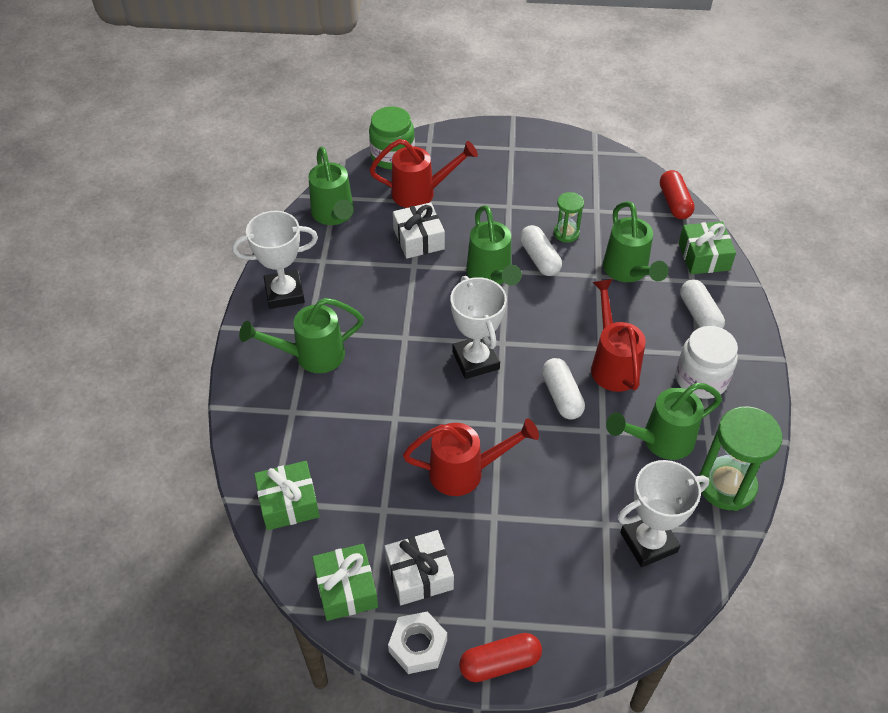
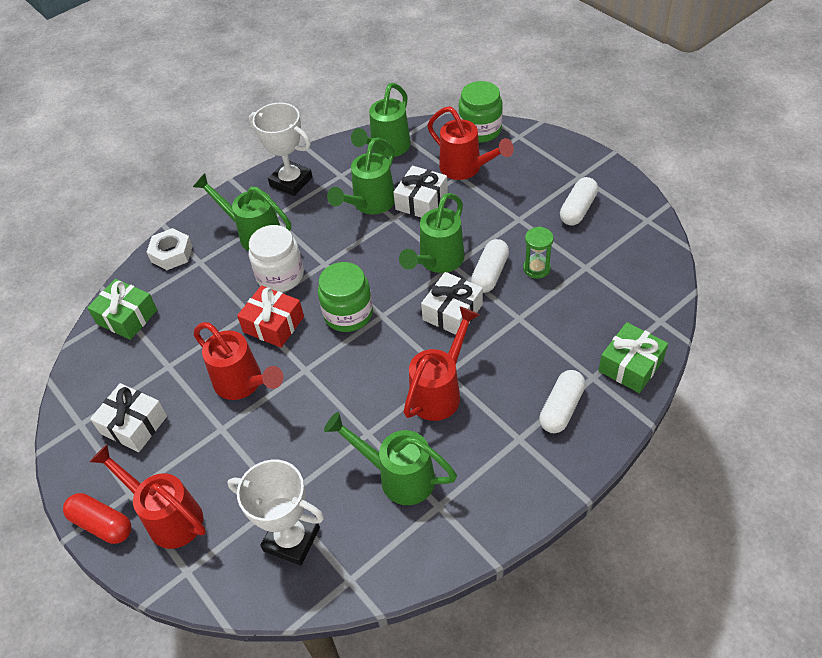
camera: 50 degrees right, 0 degrees up
(346, 589) = (88, 396): green gift -> none
(418, 646) = (77, 467): white nut -> white nut (172, 253)
(427, 411) = (273, 324): none -> red gift
(475, 360) = (348, 314): white trophy -> green jar
(542, 610) = (167, 516): none -> red watering can
(549, 304) = (452, 312): none -> white gift
(561, 396) = (372, 385): white capsule -> white capsule (577, 209)
(628, 272) = (547, 332): green watering can -> green watering can (369, 205)
(674, 203) = (664, 305): red capsule -> none
(701, 379) = (493, 458): white jar -> white jar (280, 276)
(726, 485) = (402, 553): green hourglass -> none

